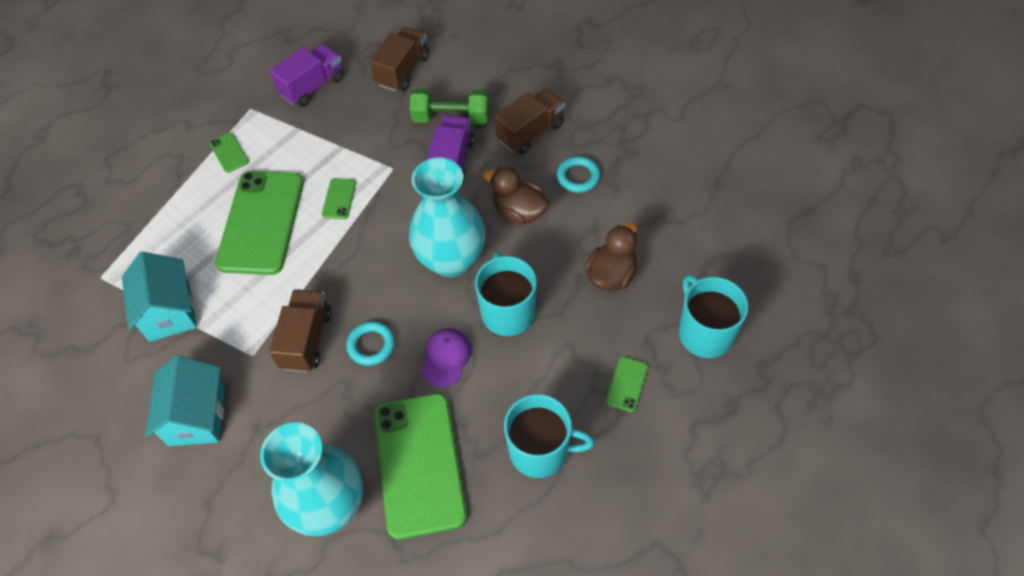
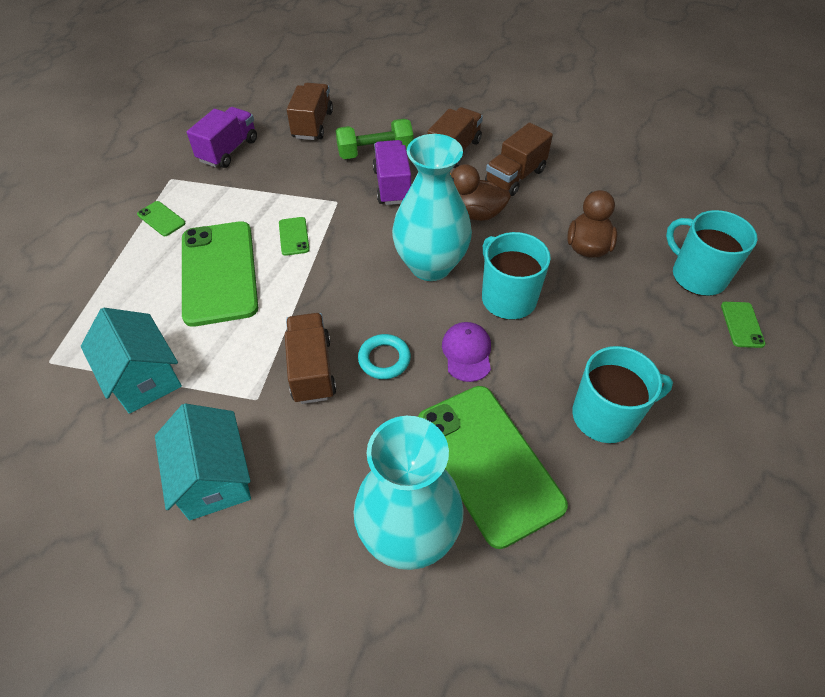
camera: 20 degrees left, 5 degrees down
(578, 177) = (515, 177): turquoise ring -> brown truck
(627, 384) = (653, 335): green phone -> green phone (742, 324)

